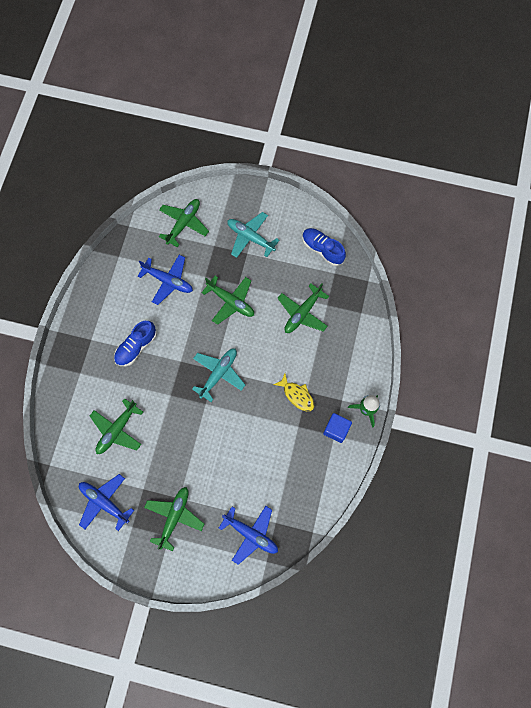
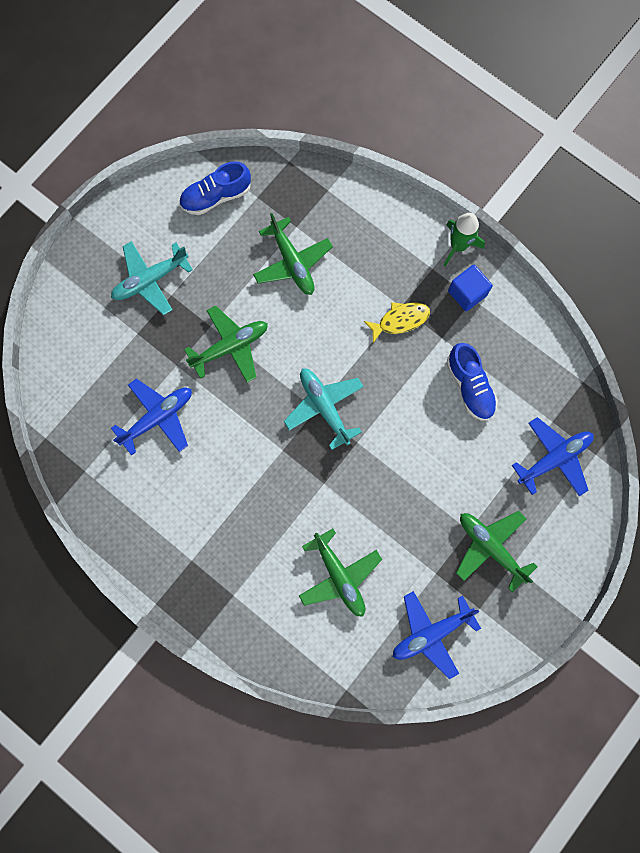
camera: 65 degrees left, 5 degrees up
(136, 347) = (233, 501): blue shoe -> blue shoe (470, 386)
(184, 223) = (82, 360): green plane -> none

